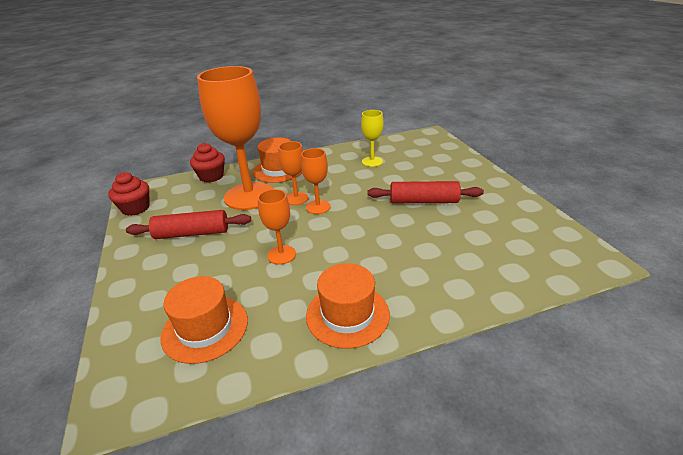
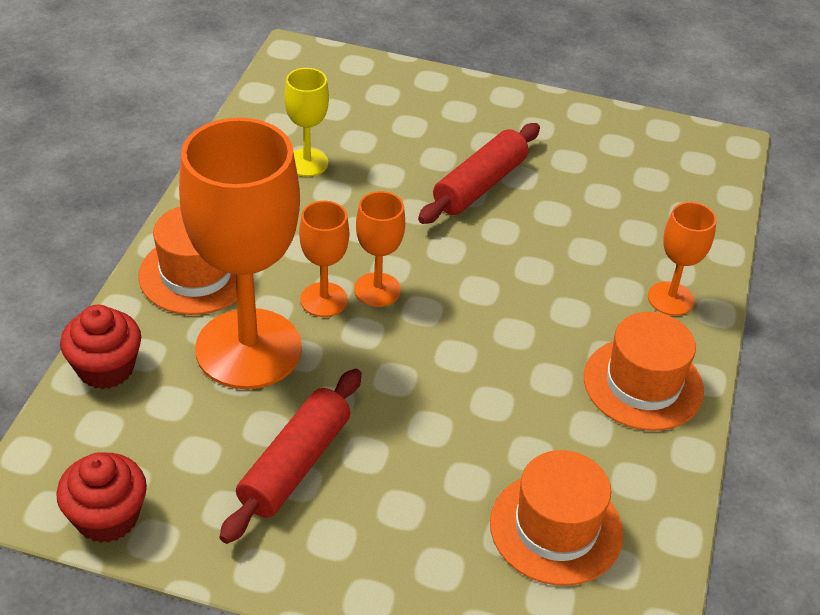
camera: 60 degrees left, 10 degrees up
(281, 255) = (464, 386): orange goblet -> orange goblet (670, 299)

